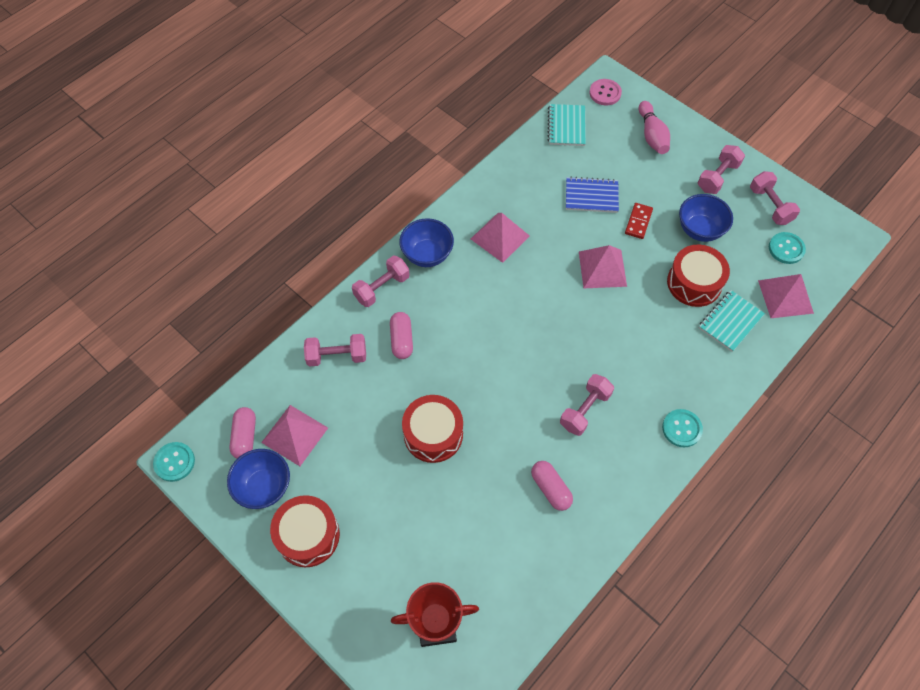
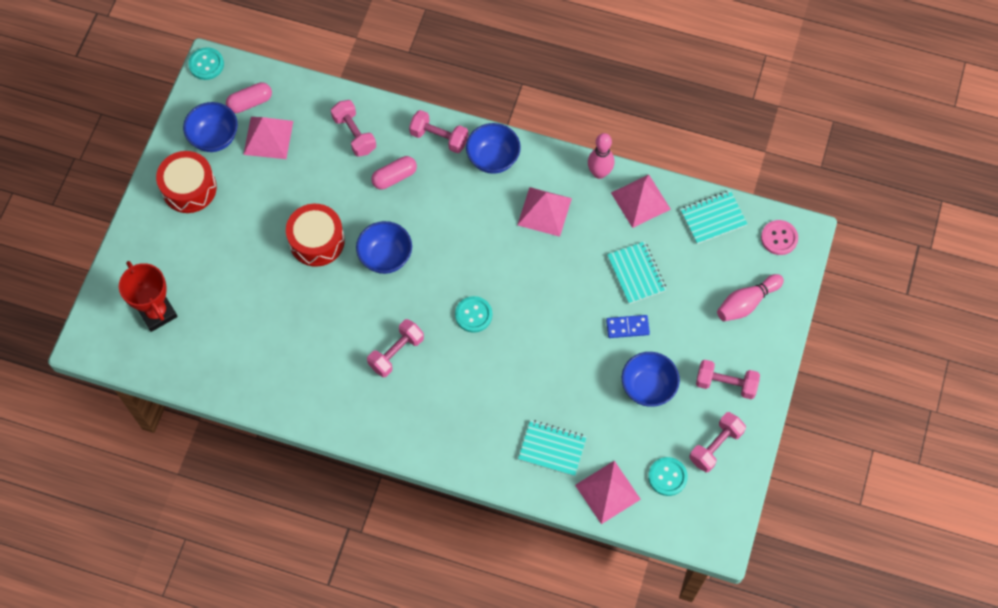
camera: 65 degrees right, 5 degrees up
(481, 380) = (385, 257): none -> blue bowl
(484, 184) = (599, 173): none -> pink bowling pin
(550, 489) = (309, 352): pink capsule -> none
(585, 410) = (396, 353): pink dumbbell -> pink dumbbell turned 60 degrees counterclockwise
(591, 196) = (636, 273): blue notebook -> turquoise notebook
(602, 268) = (555, 314): pink pyramid -> pink pyramid (640, 200)
(638, 222) = (627, 327): red domino -> blue domino
(681, 429) = (415, 440): turquoise button -> turquoise button (473, 315)
(694, 283) = (580, 402): red drum -> none

